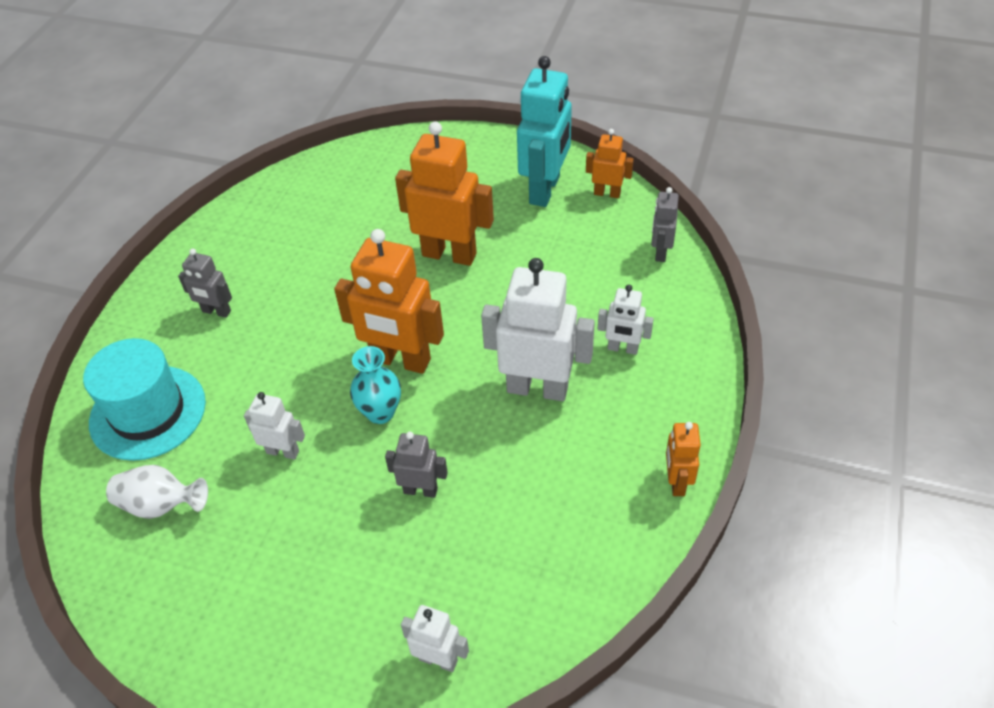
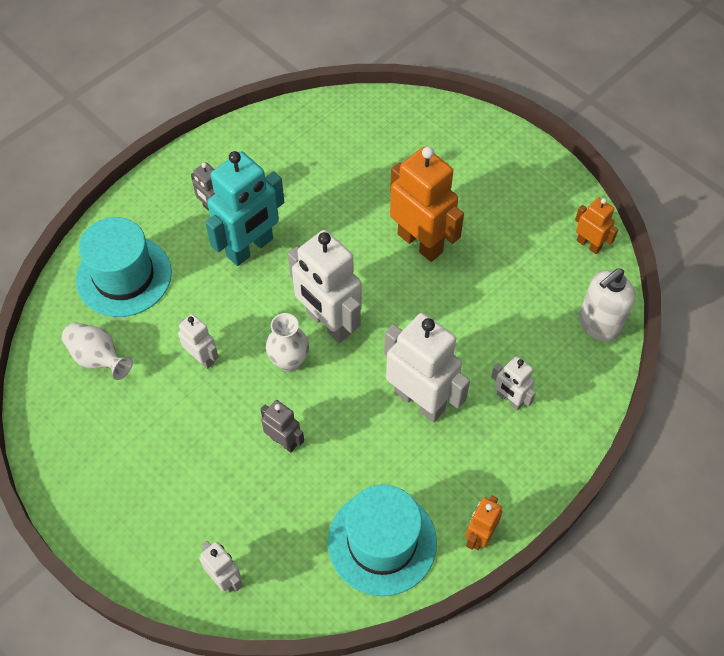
camera: 25 degrees right, 10 degrees up
(380, 412) = (289, 361): turquoise vase -> white vase
(400, 360) = (328, 323): orange robot -> white robot
(545, 190) = (537, 216): turquoise robot -> turquoise robot (250, 248)
(584, 536) = (382, 542): none -> turquoise hat
(660, 252) = (598, 324): grey robot -> white soap dispenser

